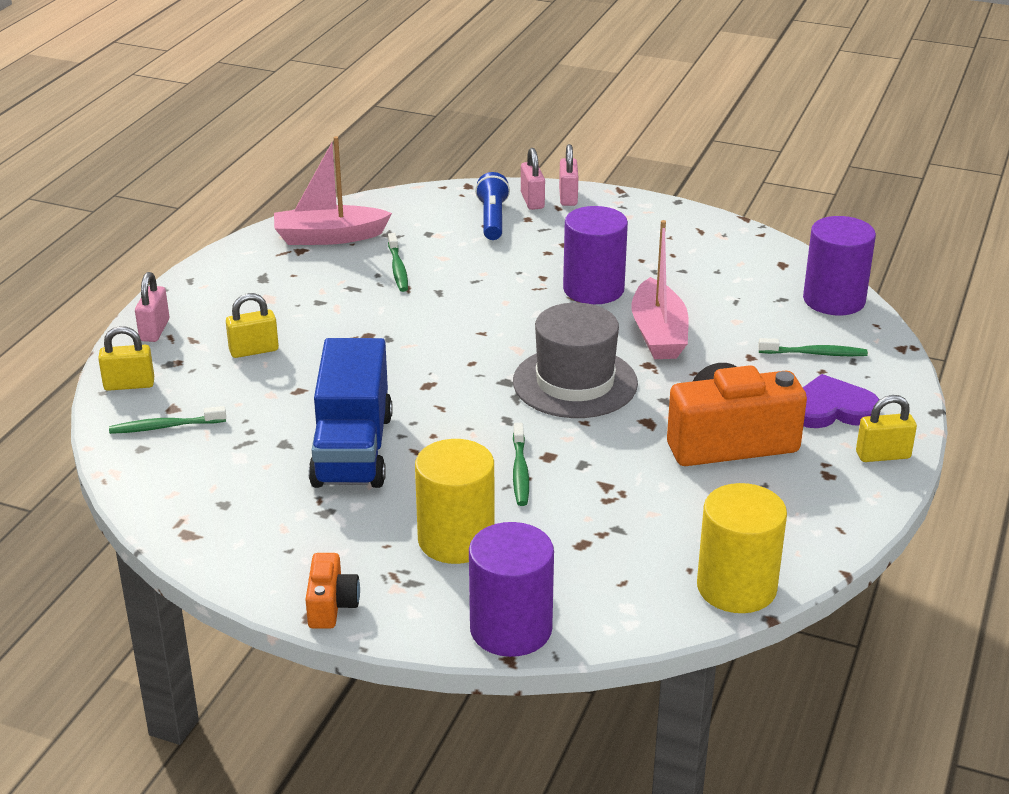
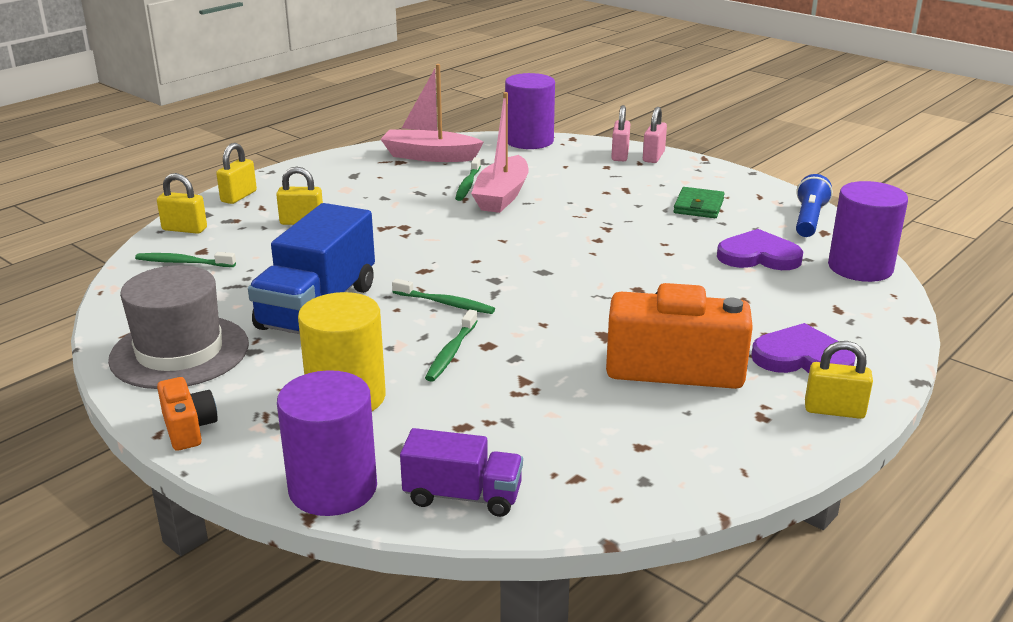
camera: 20 degrees right, 5 degrees down
(154, 330) = (239, 196): pink padlock -> yellow padlock
(331, 605) = (188, 428): orange camera -> orange camera turned 45 degrees counterclockwise
(492, 219) = (575, 163): blue flashlight -> blue flashlight (809, 219)
(575, 383) = (557, 291): grey hat -> grey hat (179, 352)
(593, 289) = (628, 224): purple cylinder -> purple cylinder (529, 141)
(627, 608) = (463, 496): none -> purple truck
(649, 254) = (698, 206): none -> green wallet
(658, 334) = (665, 266): pink boat -> pink boat (502, 196)
(736, 587) = (592, 503): yellow cylinder -> none
(737, 304) = (758, 256): none -> purple heart
(815, 353) = (813, 308): green toothbrush -> green toothbrush (445, 303)

